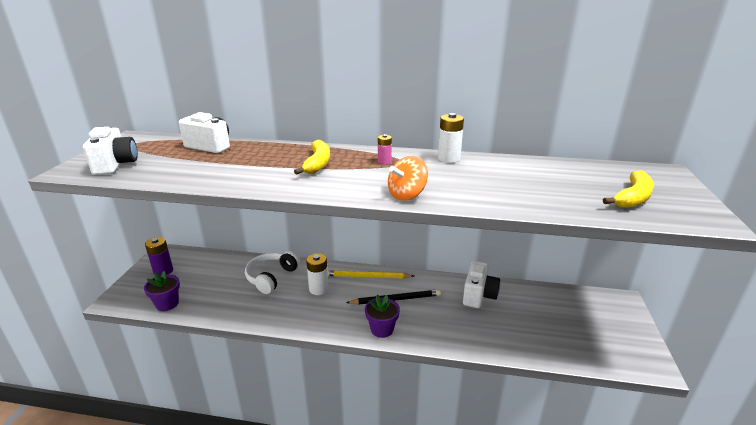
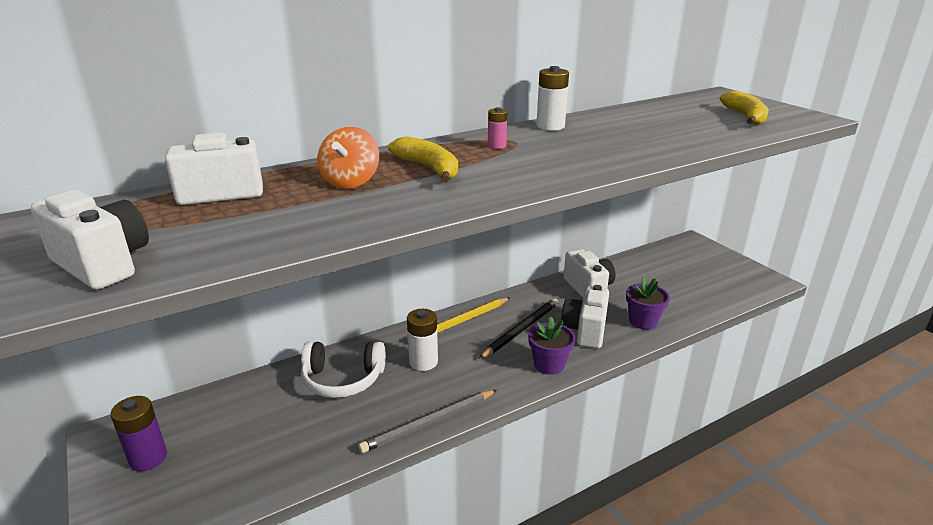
camera: 40 degrees left, 0 degrees up
(167, 304) = (229, 493): purple flower pot -> purple flower pot (643, 321)
(272, 277) = (343, 379): white headphones -> white headphones turned 75 degrees counterclockwise
(278, 323) = (429, 423): none -> grey pencil
(407, 195) = (591, 167): orange spinning top -> orange spinning top (350, 182)
(435, 321) = (585, 331): none -> white camera

